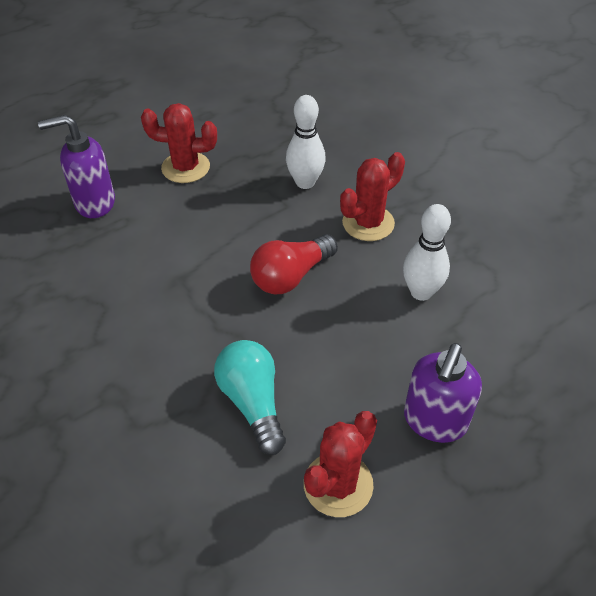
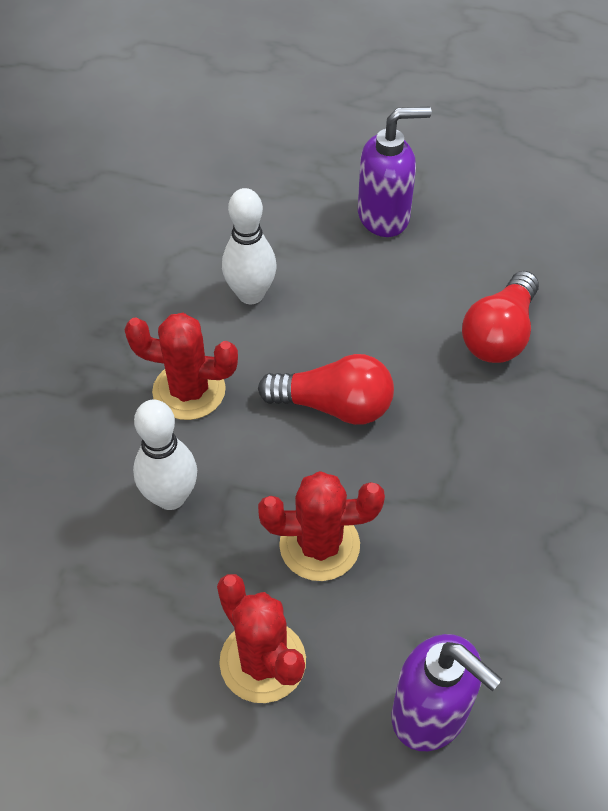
camera: 130 degrees left, 5 degrees up
(253, 402) = (499, 334): turquoise light bulb -> red light bulb
(338, 484) = (500, 239): red cactus -> red cactus (319, 545)

